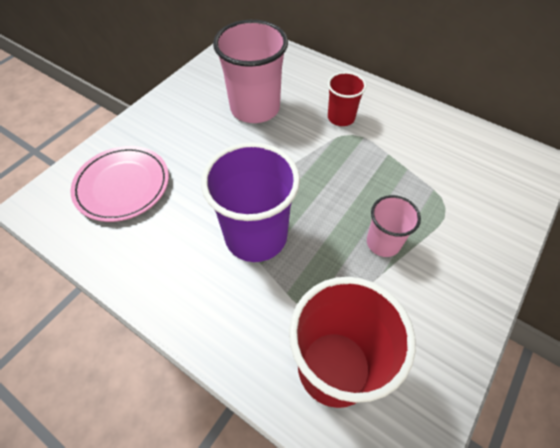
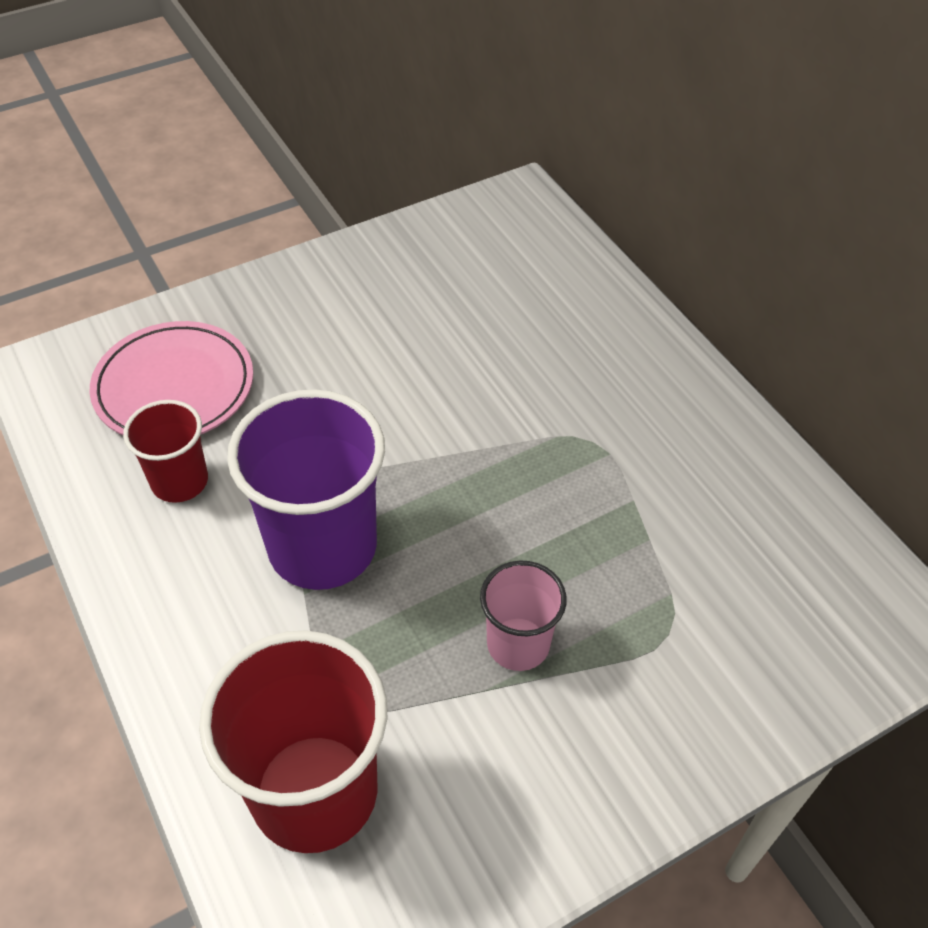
camera: 25 degrees right, 5 degrees down
(255, 108) = (455, 333): pink cup -> none
(341, 117) = (593, 404): red cup -> red cup (180, 481)

